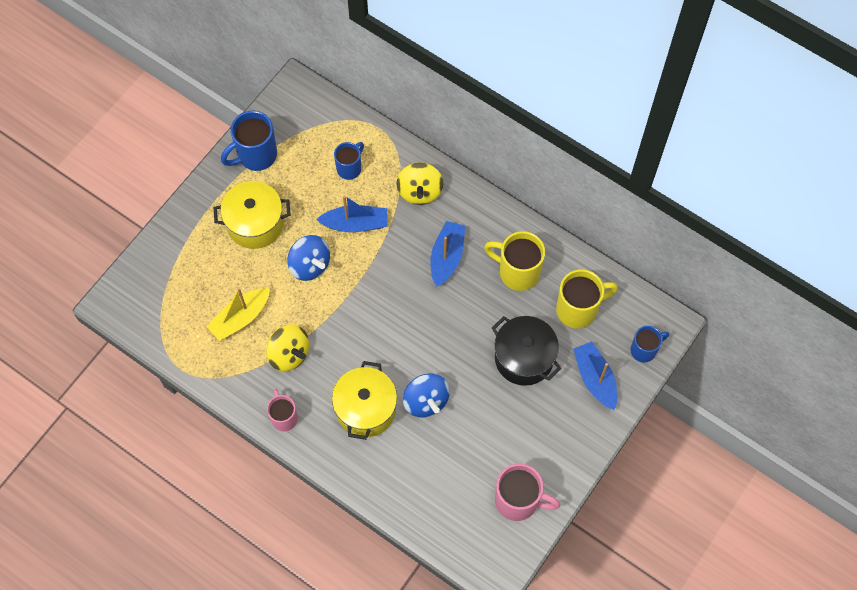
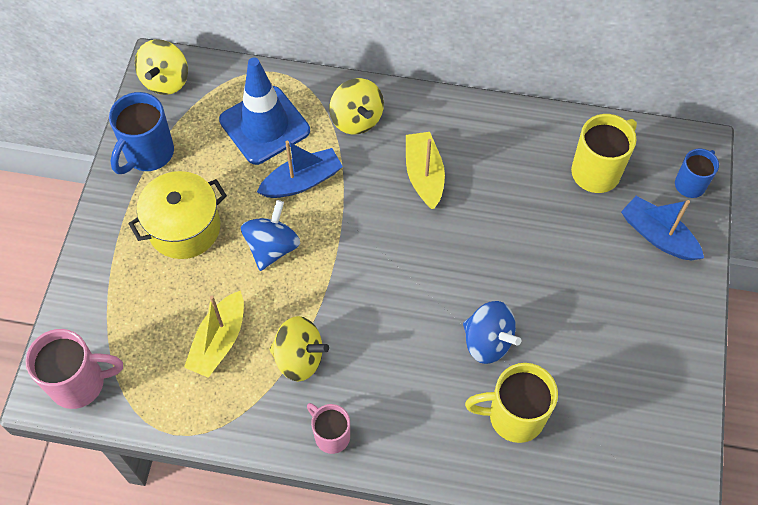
camera: 25 degrees left, 5 degrees down
(295, 101) = (165, 80): none -> yellow spinning top
(310, 265) = (272, 247): blue spinning top -> blue spinning top turned 90 degrees counterclockwise
(349, 168) = (264, 125): blue mug -> blue traffic cone
(366, 409) = (423, 382): yellow pot -> none
(446, 257) = (424, 175): blue boat -> yellow boat
(517, 272) = (509, 159): yellow mug -> yellow mug (513, 416)
(518, 501) = (655, 408): pink mug -> pink mug (80, 383)
(524, 358) = (569, 247): black pot -> none

